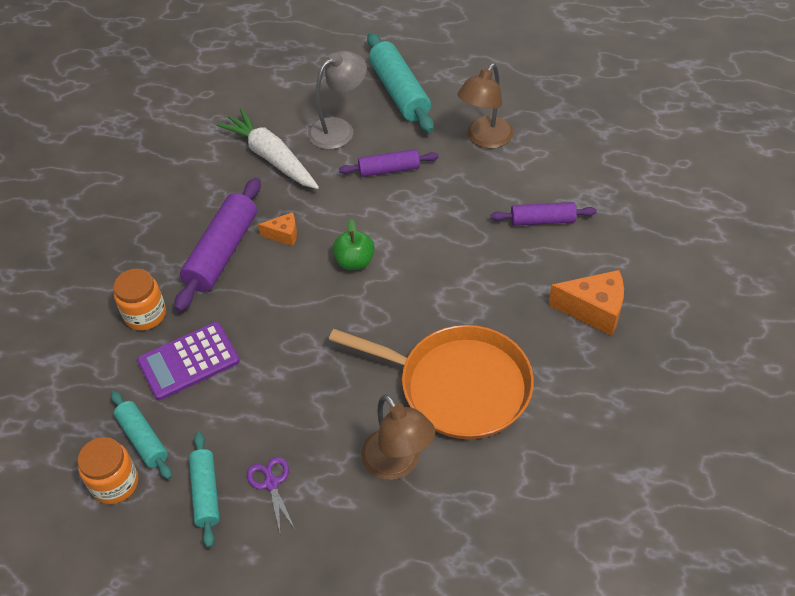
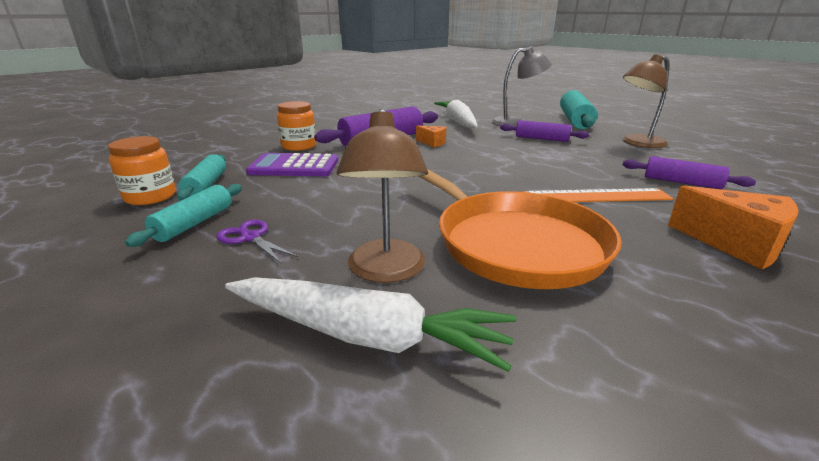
camera: 30 degrees right, 25 degrees down
(271, 483) = (250, 238): purple scissors -> purple scissors turned 60 degrees counterclockwise
(354, 261) = (475, 161): green apple -> none
(428, 522) = (366, 335): none -> white carrot
(486, 282) = (596, 196): none -> orange ruler

